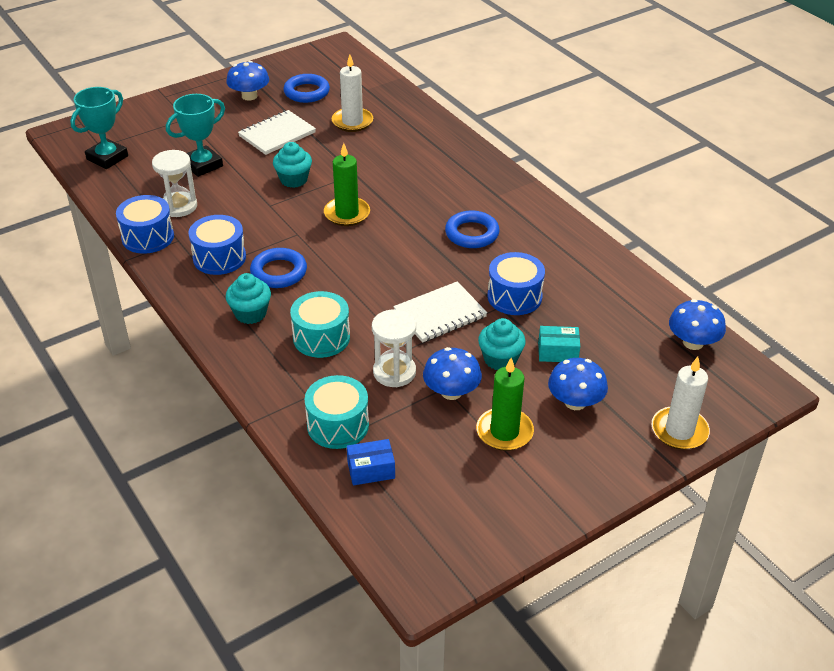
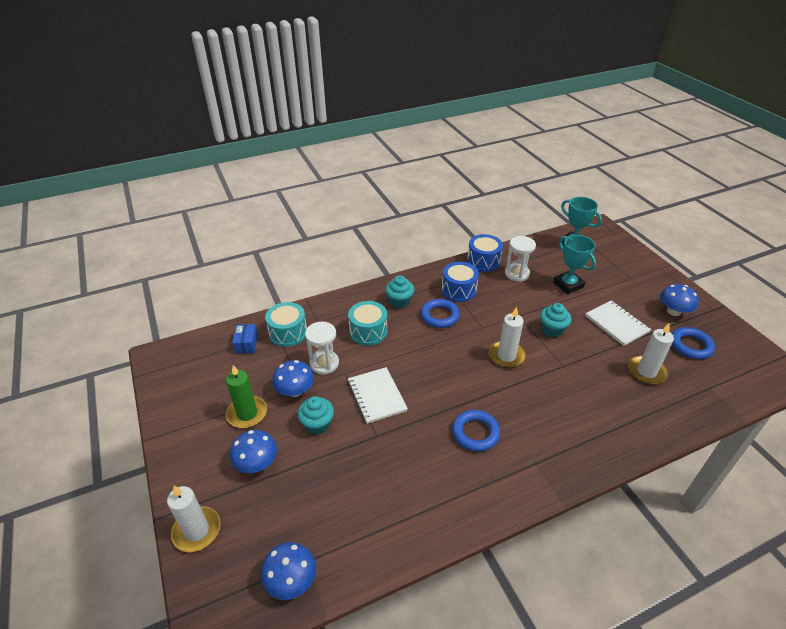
camera: 100 degrees right, 0 degrees up
(347, 214) = (506, 356): green candle -> white candle
(514, 297) = (386, 448): blue drum -> none
(557, 352) = (313, 464): turquoise box -> none

